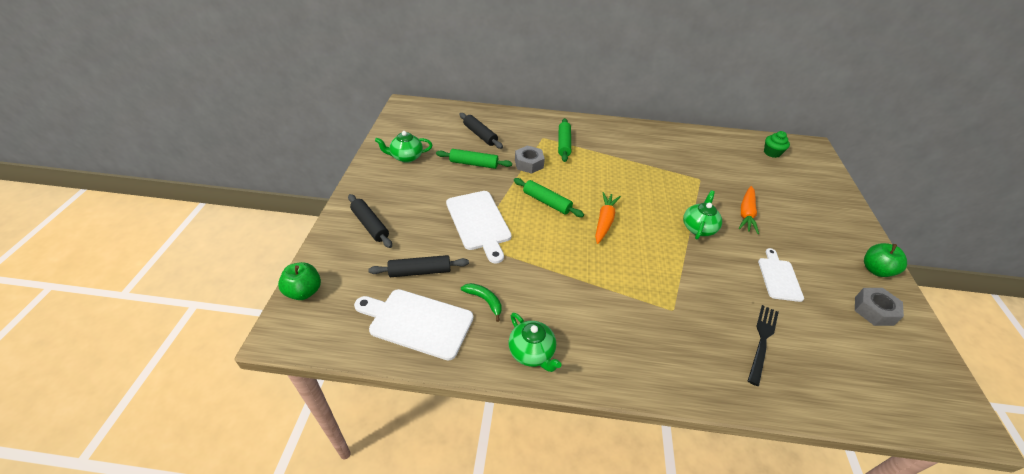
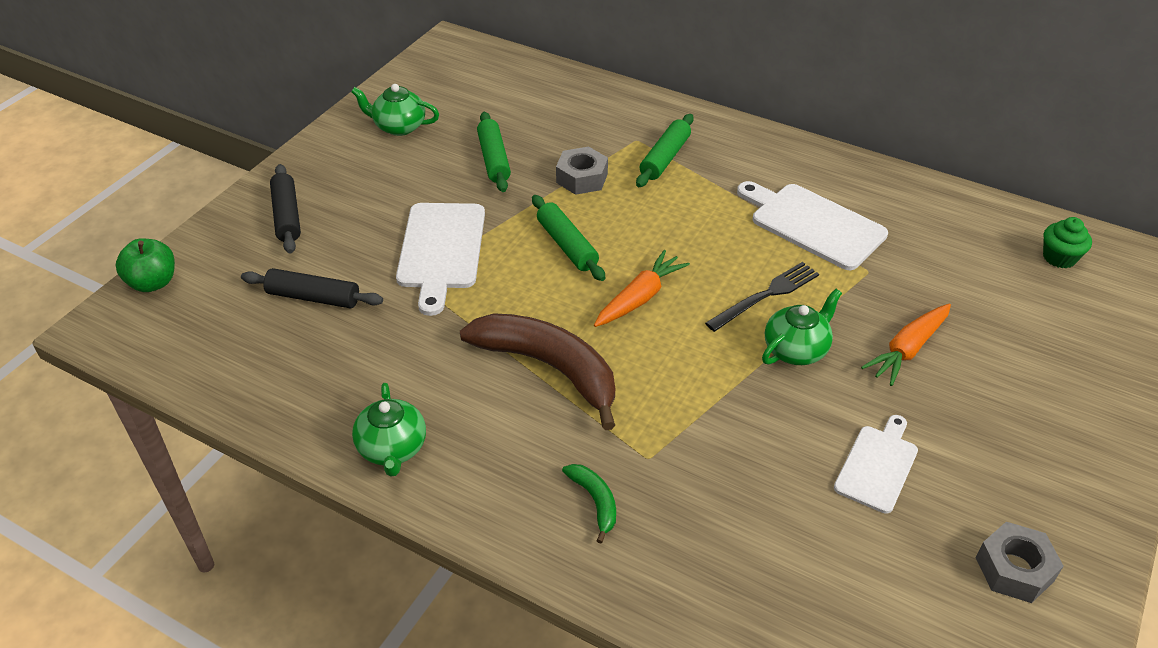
camera: 25 degrees right, 0 degrees up
(417, 322) = (268, 363): white cutting board -> white cutting board (813, 224)
(474, 164) = (493, 159): green rolling pin -> green rolling pin turned 45 degrees clockwise
(480, 135) = (535, 115): black rolling pin -> none
(485, 301) = (375, 362): green banana -> green banana (595, 502)
(586, 274) = (550, 368): none -> brown banana
(762, 341) = (760, 548): black fork -> black fork (765, 296)
(875, 270) = (1084, 509): green apple -> none

